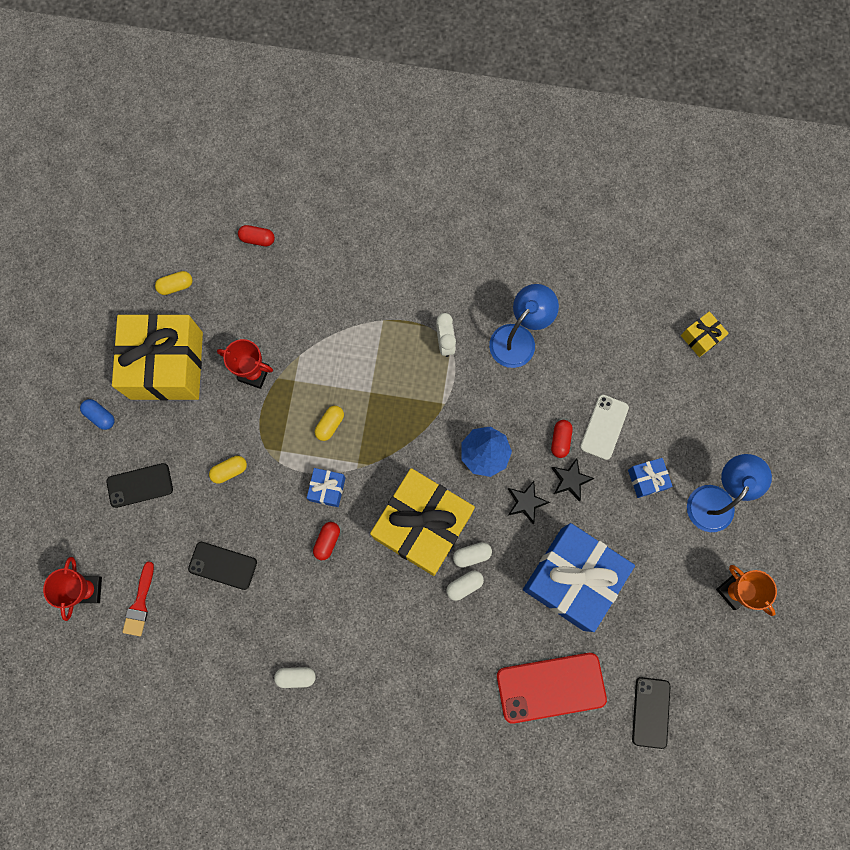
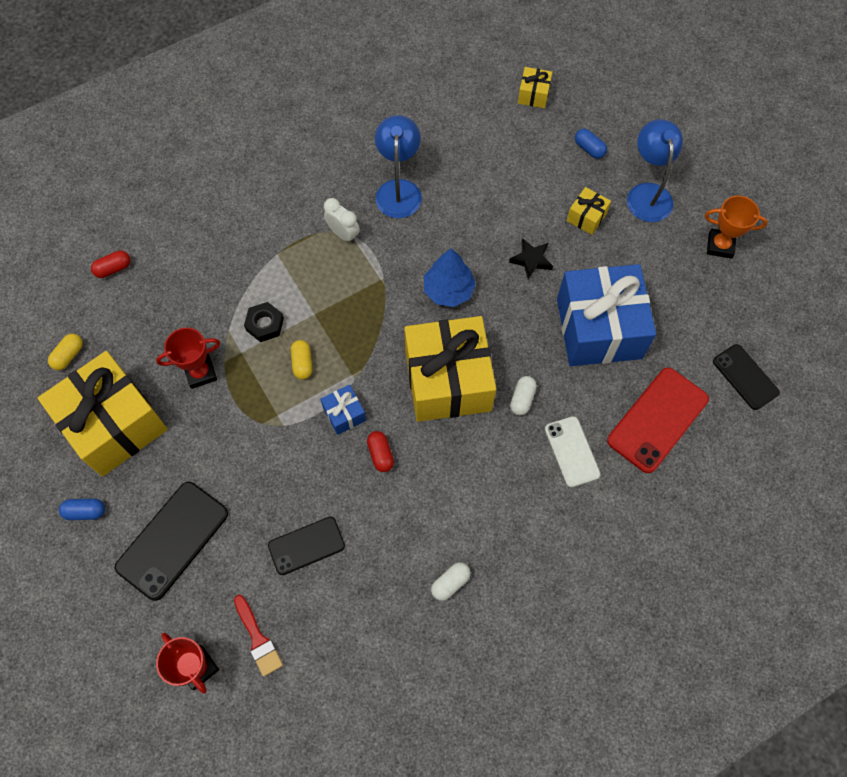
camera: 40 degrees left, 10 degrees down
(140, 485) = (173, 540): black phone -> black phone, size x1.59
(229, 471) = (246, 465): yellow capsule -> none
(328, 371) = (265, 324): none -> black nut
(472, 555) = (507, 372): white capsule -> none
(526, 502) = (513, 301): black star -> none
(560, 440) = (497, 238): red capsule -> none
(604, 427) = (521, 204): white phone -> white phone (572, 451)
(647, 479) = (586, 217): blue gift -> yellow gift
(703, 422) = (589, 149): none -> blue capsule

